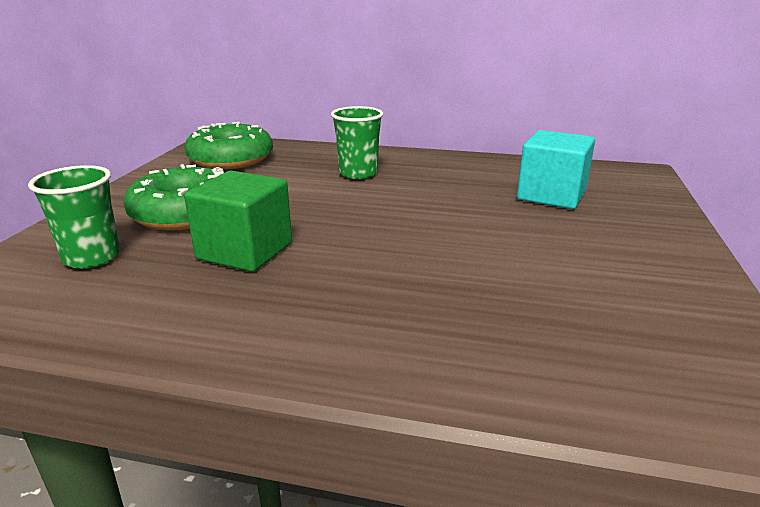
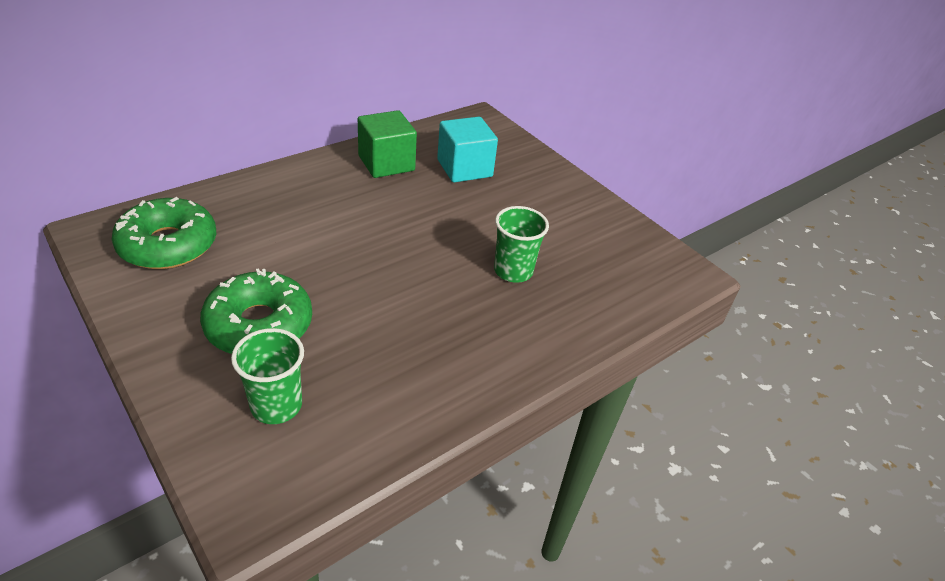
camera: 55 degrees left, 15 degrees up
(245, 251) = (370, 327): green cube -> green cube (386, 163)
(358, 173) = (312, 207): green cup -> green cup (513, 271)

